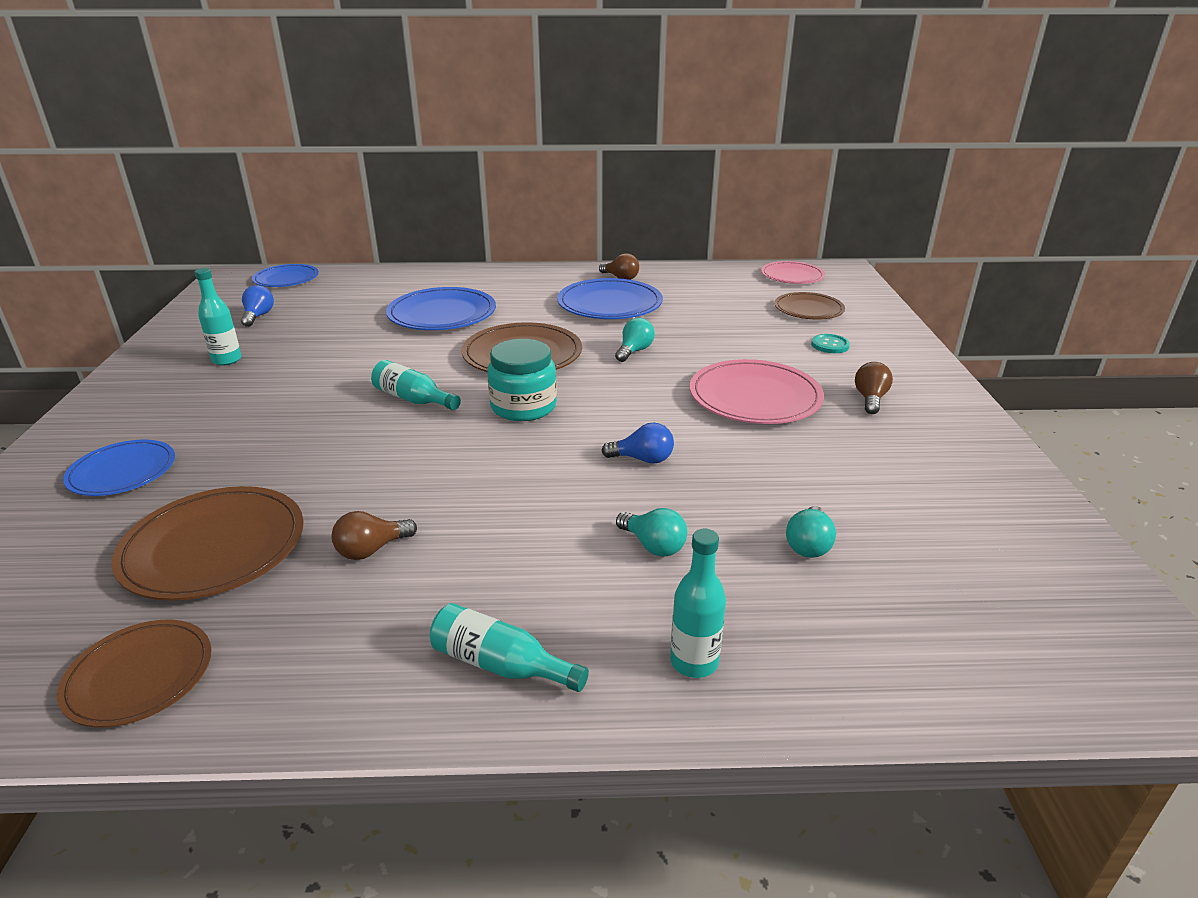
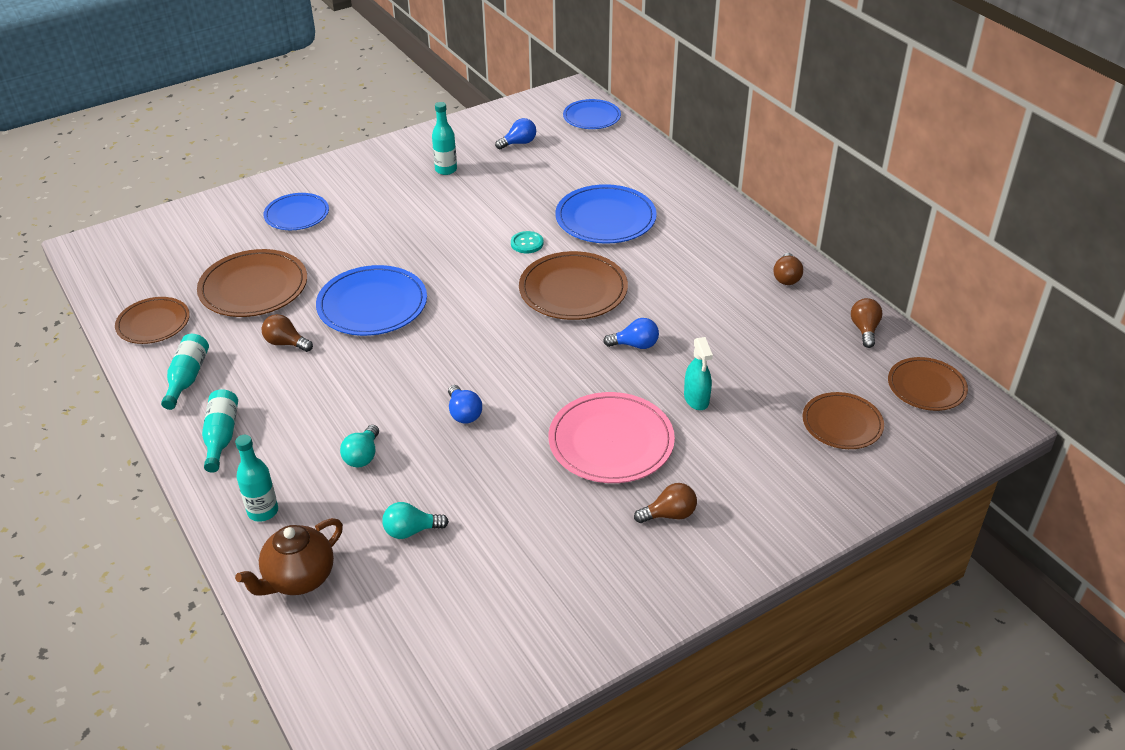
camera: 60 degrees right, 10 degrees up
(413, 399) = (461, 273): turquoise bottle -> turquoise bottle (187, 378)
(523, 407) = (492, 327): turquoise jar -> none
(609, 304) = (718, 294): blue plate -> blue plate (372, 305)
(634, 351) = (635, 345): turquoise light bulb -> blue light bulb
(711, 274) = (864, 330): none -> brown light bulb
(732, 348) = (696, 399): none -> turquoise spray bottle
(792, 276) = (926, 387): pink plate -> brown plate
(830, 345) = (765, 461): turquoise button -> turquoise button (527, 243)
(847, 661) = (298, 579): none -> brown teapot

